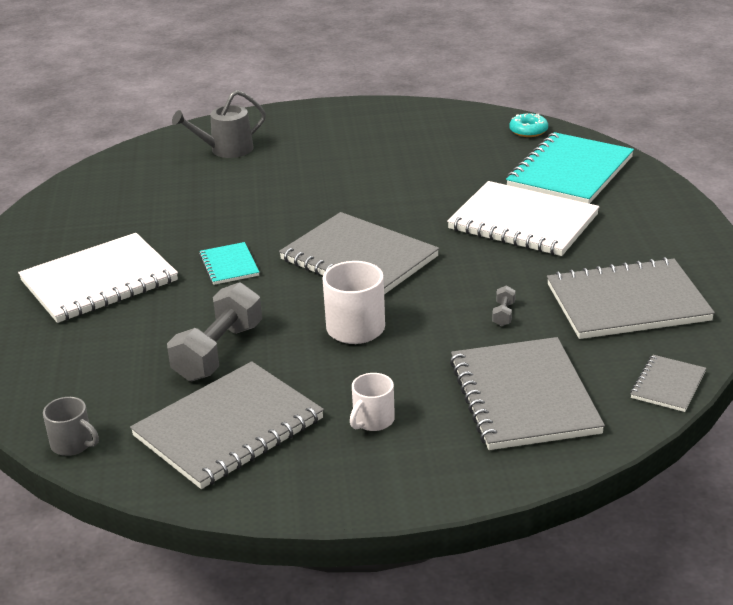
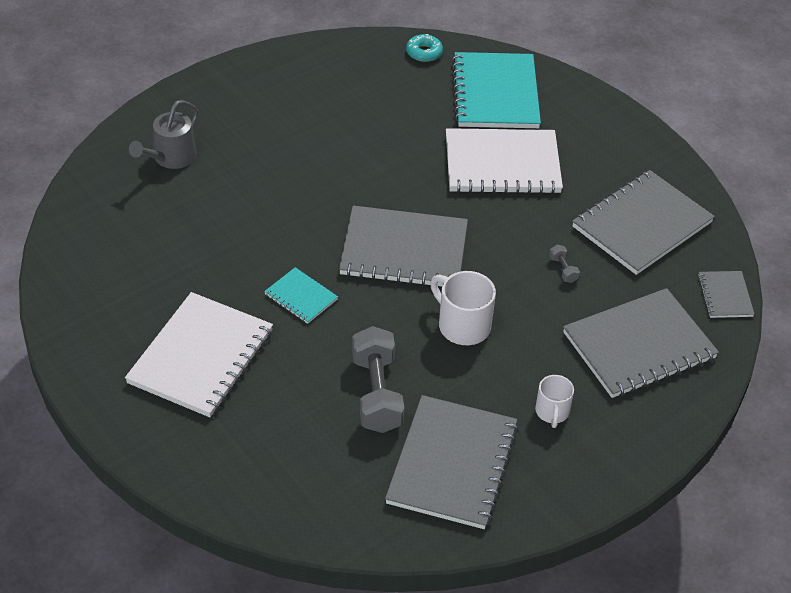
camera: 35 degrees left, 15 degrees up
(73, 444) = (345, 532): grey mug -> none
(524, 397) = (639, 345): grey notebook -> grey notebook turned 75 degrees counterclockwise

